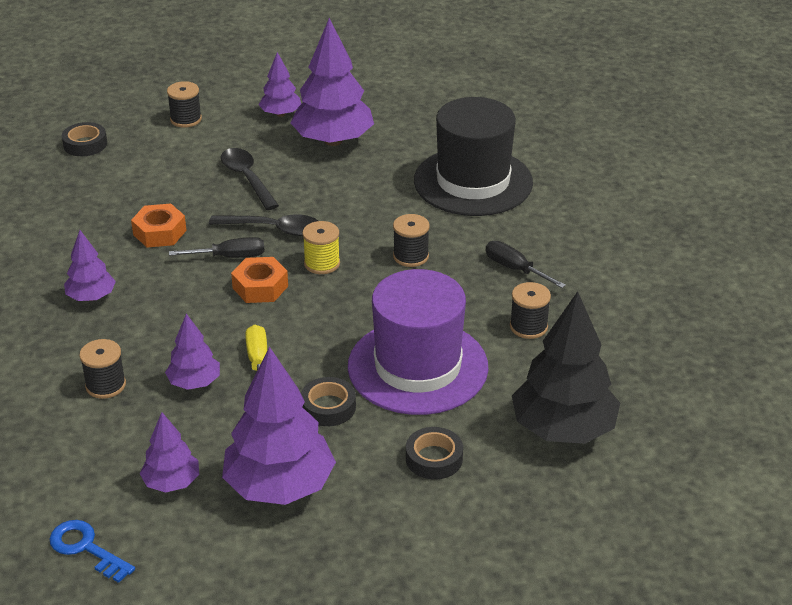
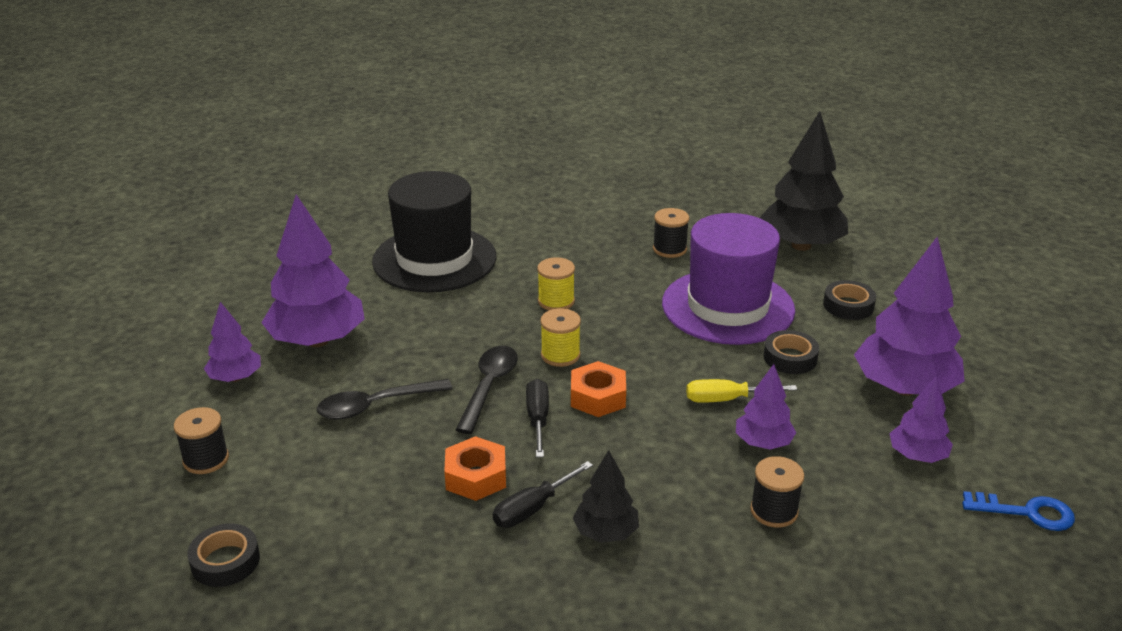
camera: 85 degrees left, 5 degrees down
(86, 548) = (1027, 512): blue key -> blue key turned 120 degrees counterclockwise
(91, 297) = (605, 532): purple tree -> black tree
(411, 256) = (556, 301): black spool -> yellow spool
(515, 269) = (585, 248): black screwdriver -> black screwdriver (533, 508)

